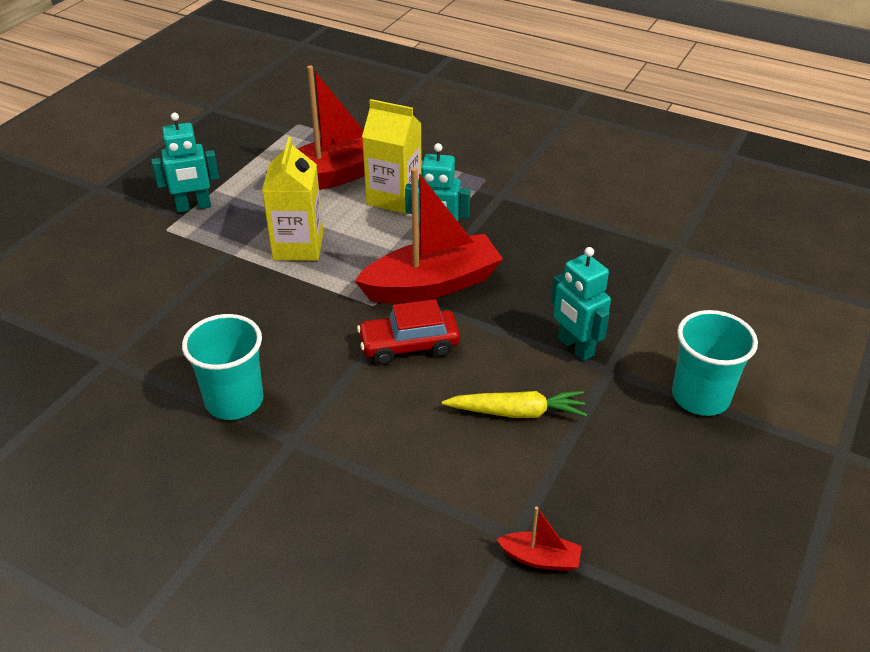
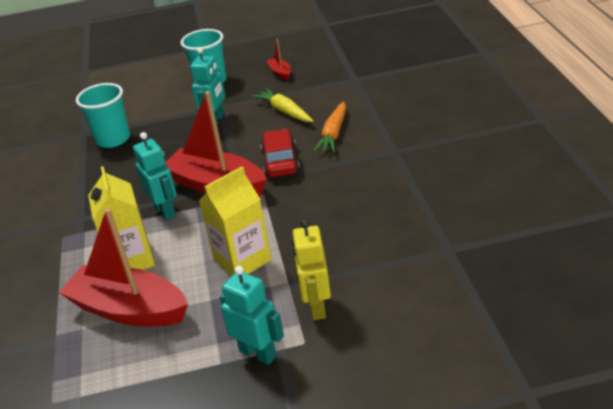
camera: 125 degrees left, 5 degrees down
(184, 252) = (316, 307): none -> yellow robot
(234, 401) = (401, 183): turquoise cup -> turquoise cup (113, 139)
(402, 418) = (333, 134): none -> orange carrot
(409, 346) = (280, 162): red car -> red car turned 135 degrees counterclockwise
(540, 558) = (356, 70): red boat -> red boat (280, 73)

